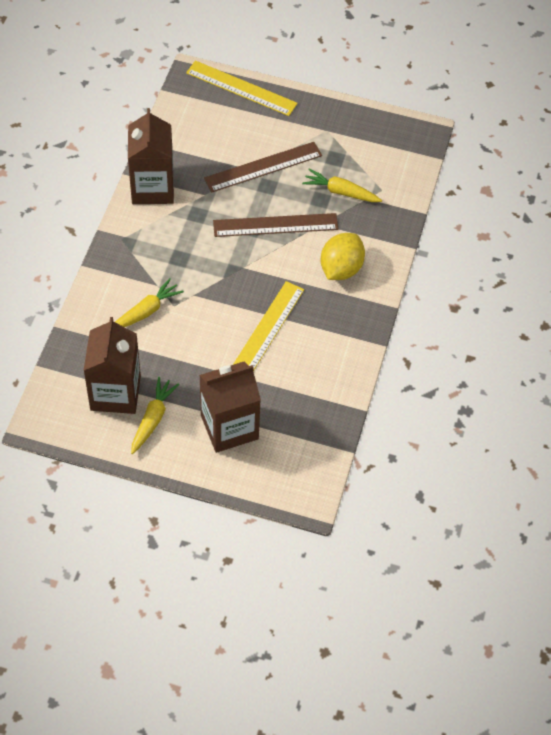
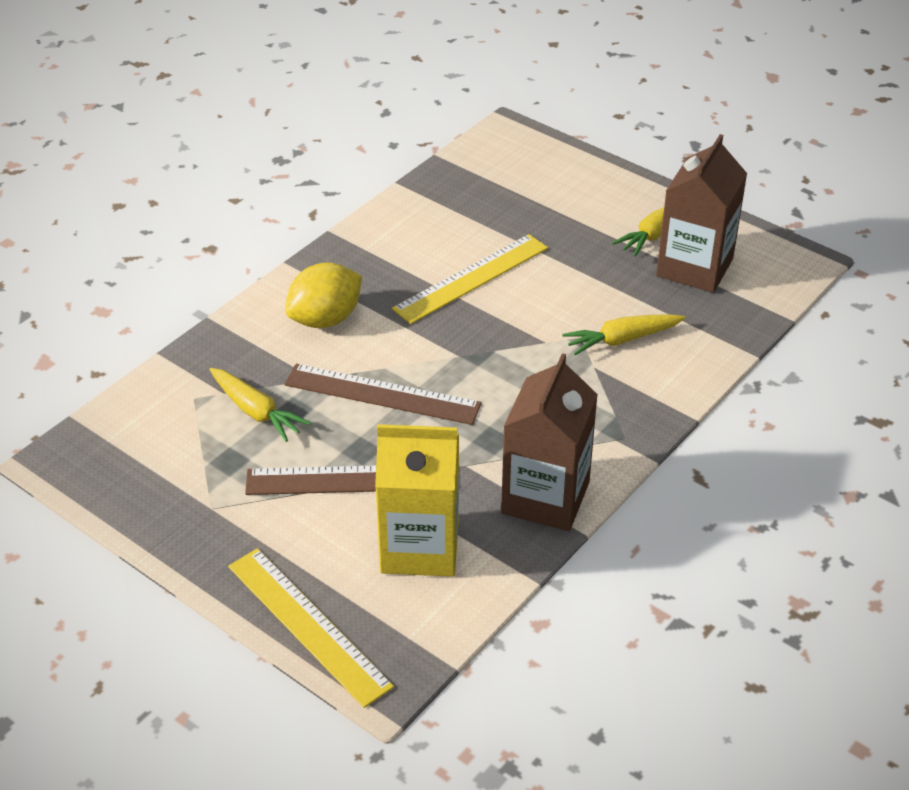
camera: 155 degrees left, 15 degrees down
(207, 141) = (420, 547): none -> yellow carton
(229, 427) = (565, 205): brown carton -> none

